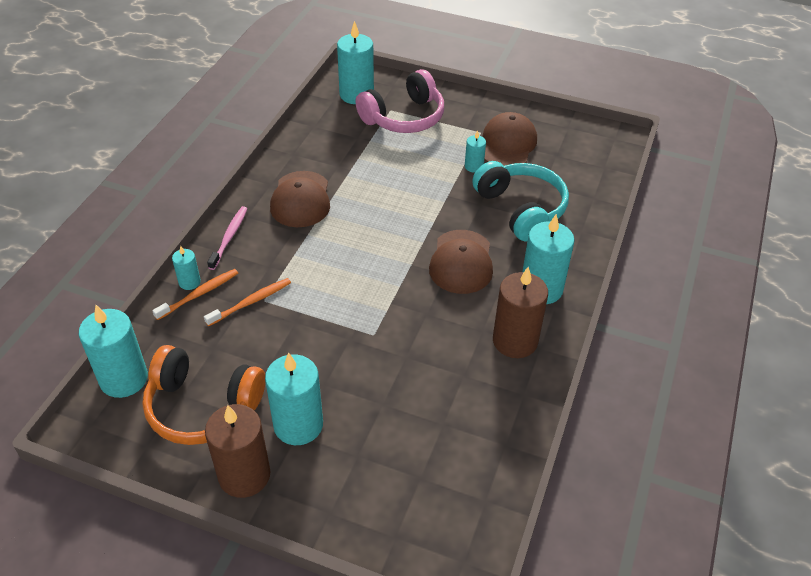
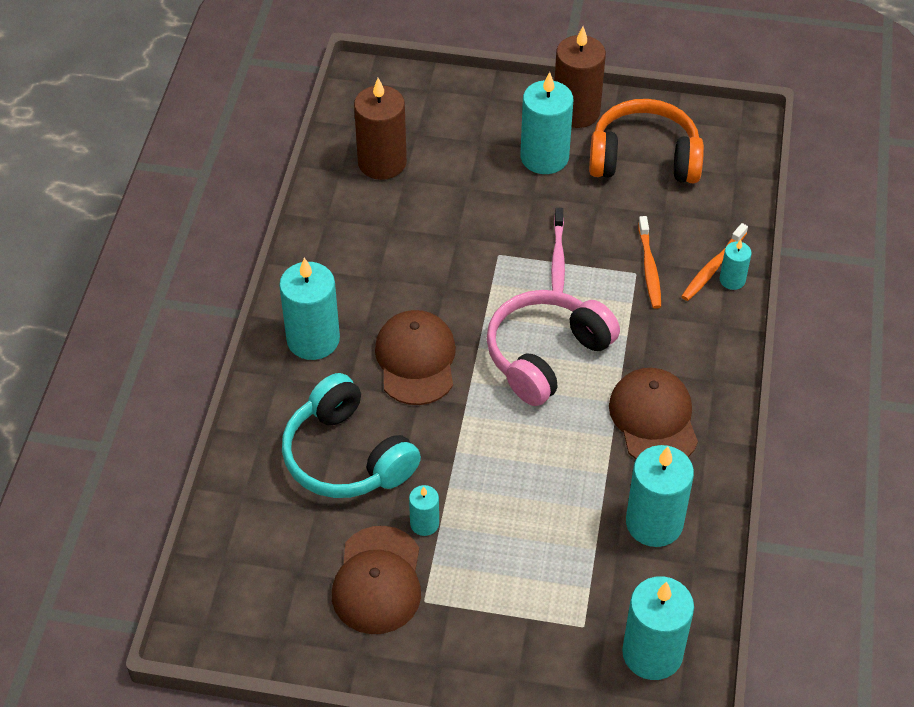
camera: 170 degrees right, 5 degrees up
(124, 379) = (736, 170): turquoise candle -> turquoise candle (654, 523)
(229, 237) = (718, 346): pink toothbrush -> pink toothbrush (557, 259)
(251, 302) = (649, 268): orange toothbrush -> orange toothbrush turned 45 degrees counterclockwise
(404, 117) = (556, 611): pink headphones -> pink headphones (546, 355)
(515, 341) = (340, 271): brown candle -> brown candle (382, 162)

